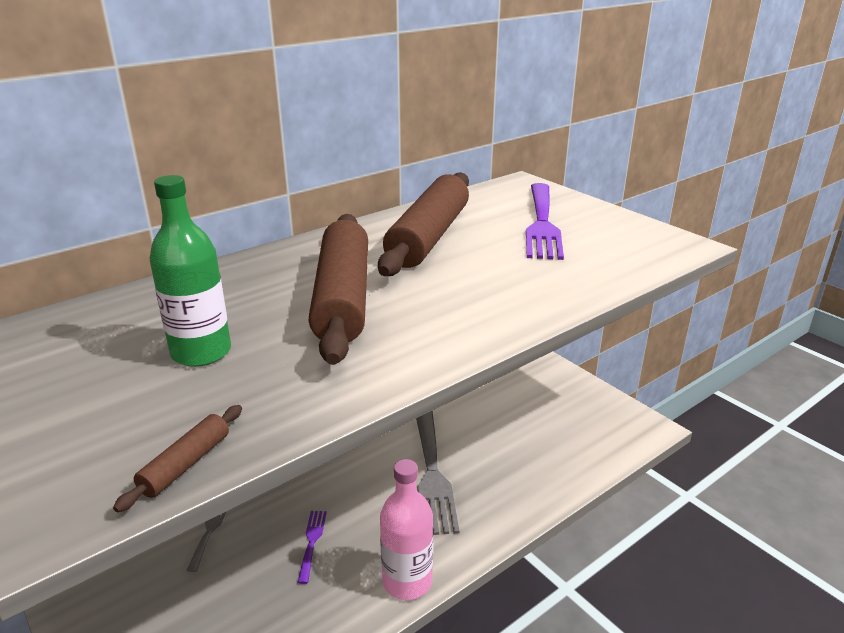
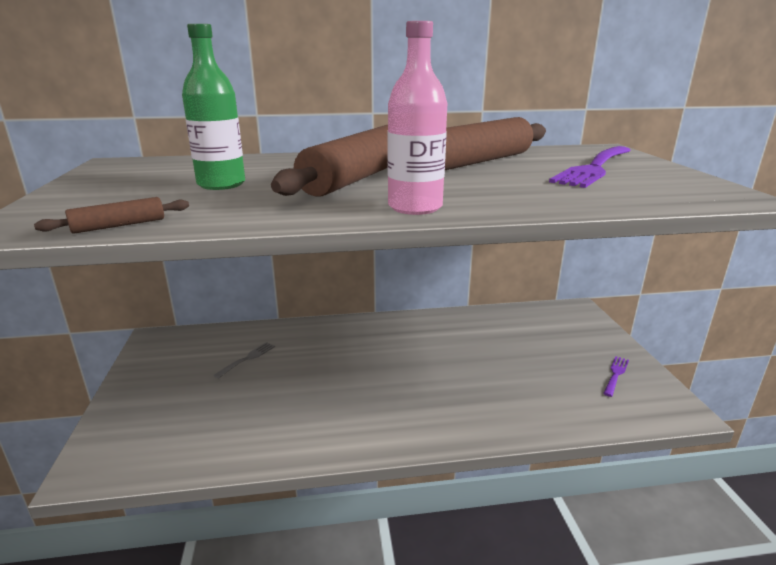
camera: 30 degrees right, 5 degrees down
(312, 542) = (306, 389): purple fork -> purple fork (616, 374)
(407, 581) = (351, 443): pink bottle -> pink bottle (415, 207)
(431, 472) = (435, 376): grey fork -> none

